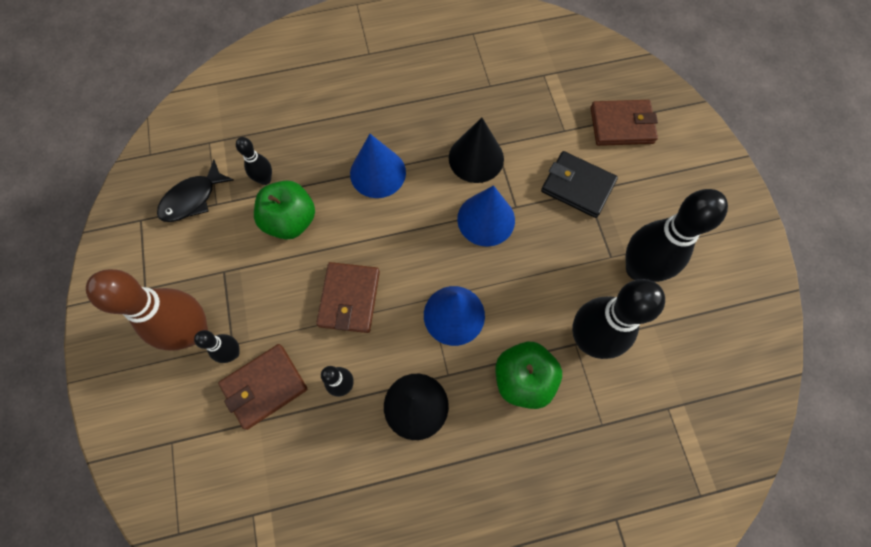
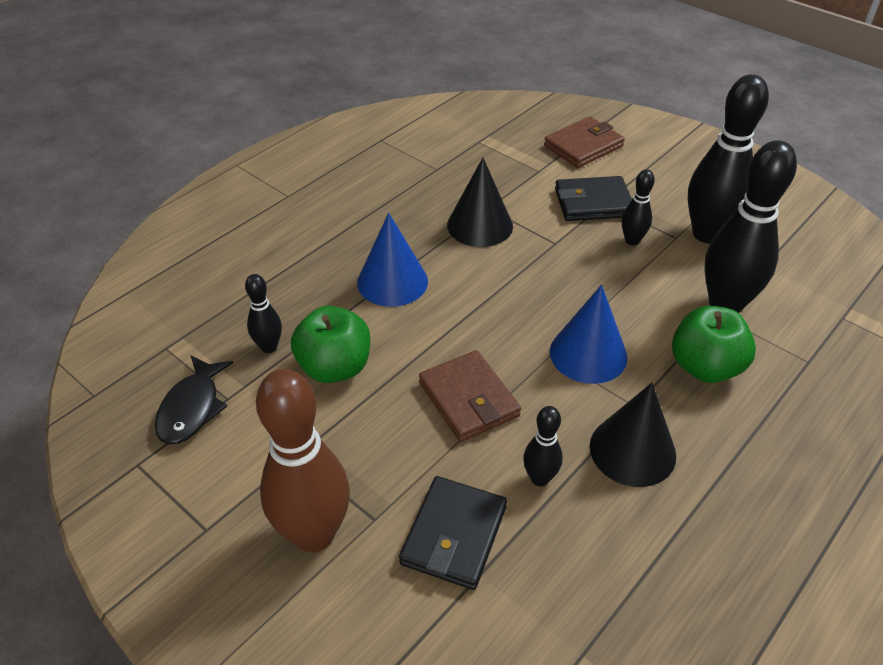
camera: 35 degrees left, 25 degrees down
(233, 353) = (383, 526): black bowling pin -> black bowling pin (632, 241)
(265, 386) = (454, 535): brown wallet -> black wallet
(486, 219) = (538, 265): blue cone -> none

